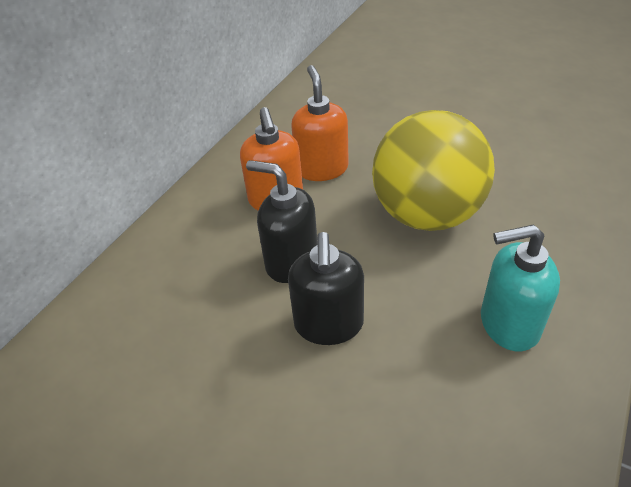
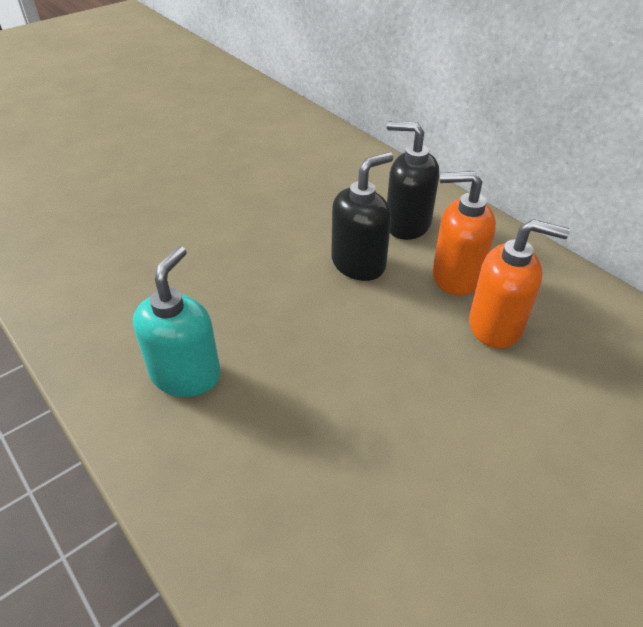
camera: 110 degrees right, 0 degrees up
(329, 325) = (274, 265): black soap dispenser -> black soap dispenser (407, 224)
(426, 215) = (366, 384): yellow ball -> none

